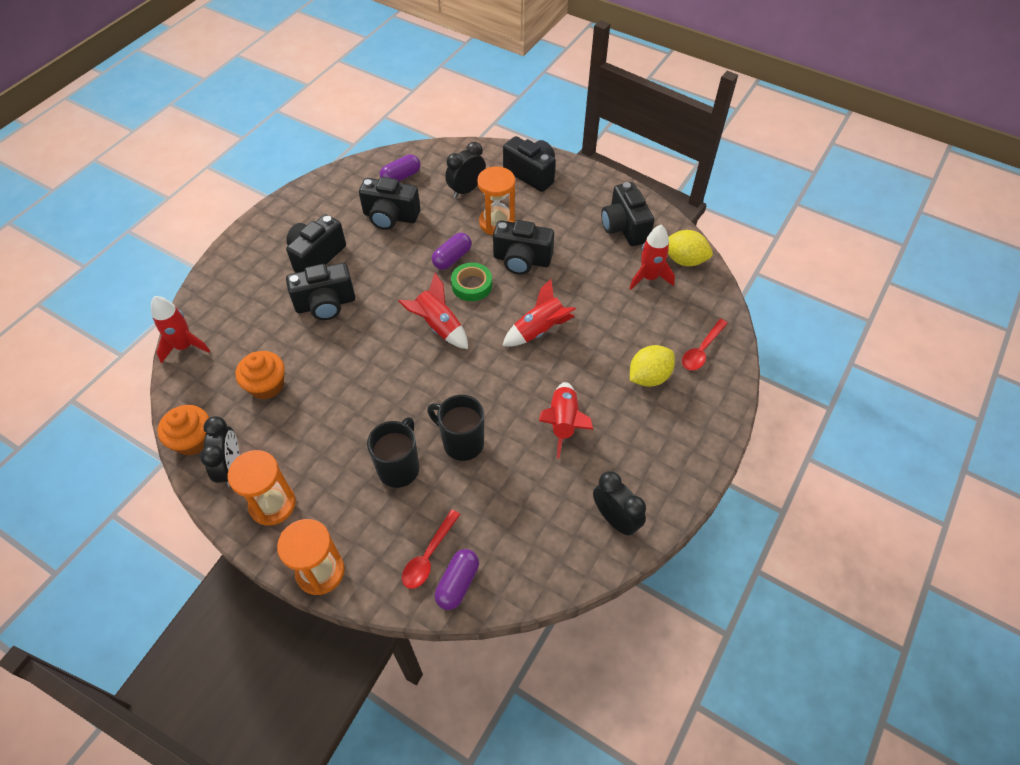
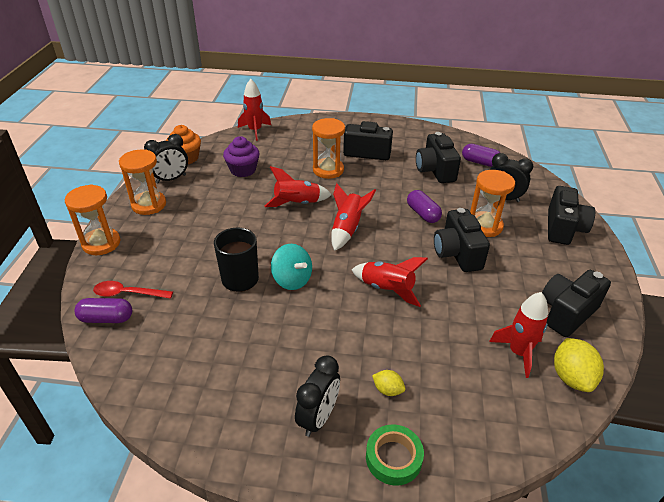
camera: 65 degrees right, 15 degrees down
(266, 385) = (243, 170): orange cupcake -> purple cupcake
(325, 304) = (328, 170): black camera -> orange hourglass
(399, 468) = (202, 252): black mug -> none
(452, 258) = (423, 214): purple capsule -> purple capsule turned 45 degrees clockwise
(471, 285) = (404, 233): green tape -> green tape (393, 458)
(487, 399) = (292, 280): none -> turquoise spinning top
(563, 422) = (294, 337): red rocket -> red rocket (297, 204)
(615, 519) = (202, 410): black clock -> black clock (318, 417)
(649, 377) = (387, 390): yellow lemon -> yellow lemon, size x0.55
(701, 350) = (455, 430): red spoon -> none

